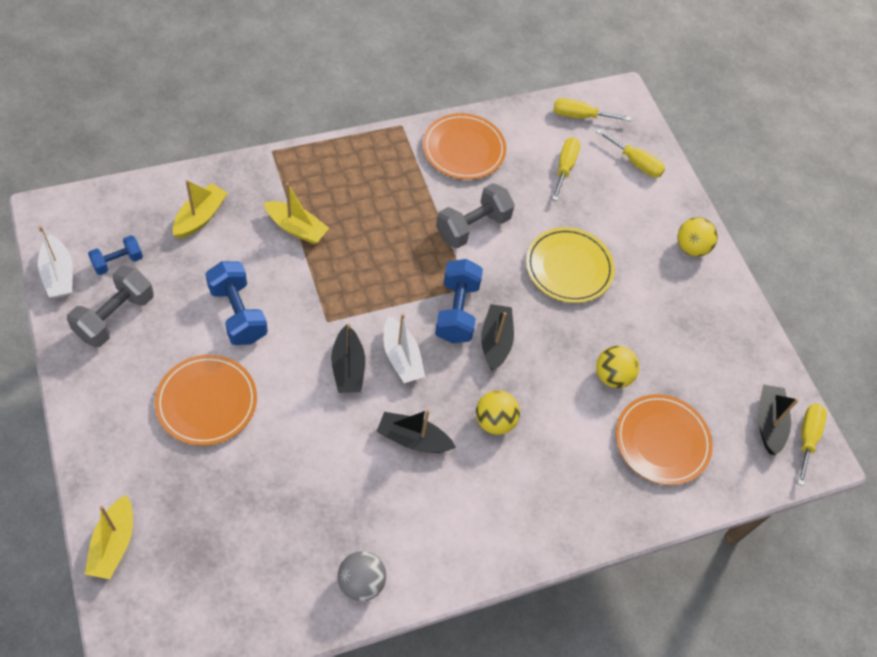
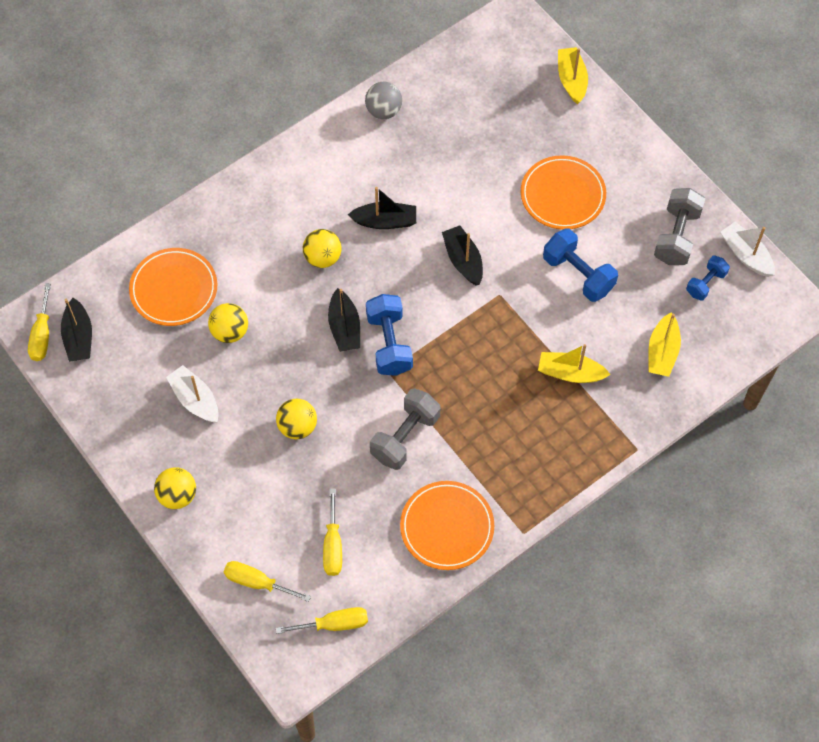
camera: 170 degrees right, 5 degrees up
(401, 357) = (422, 284): white boat -> white boat (195, 399)
(569, 267) = (297, 427): yellow plate -> yellow ball

